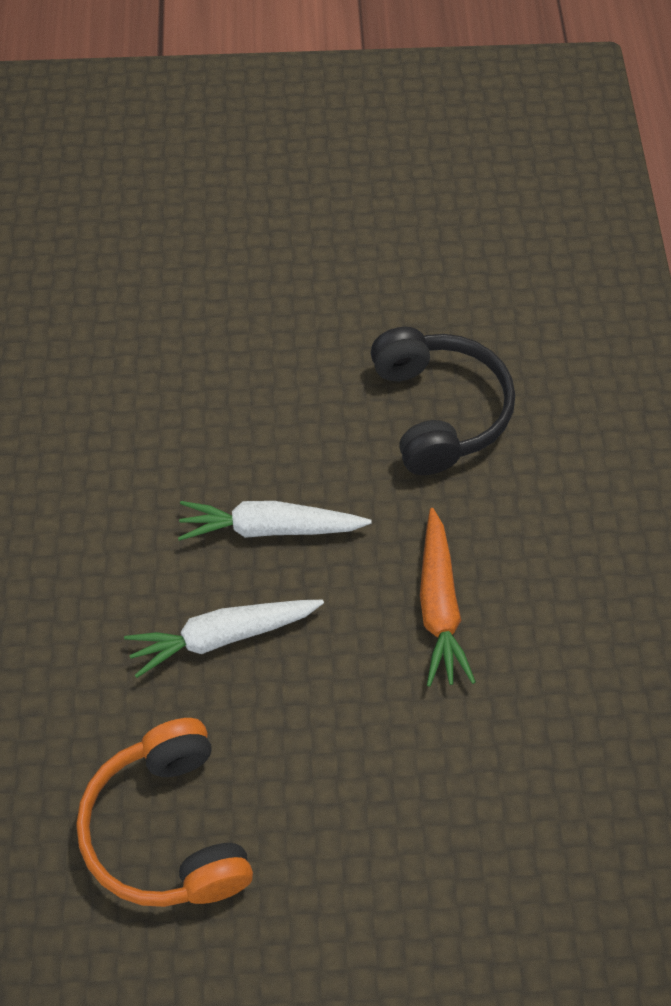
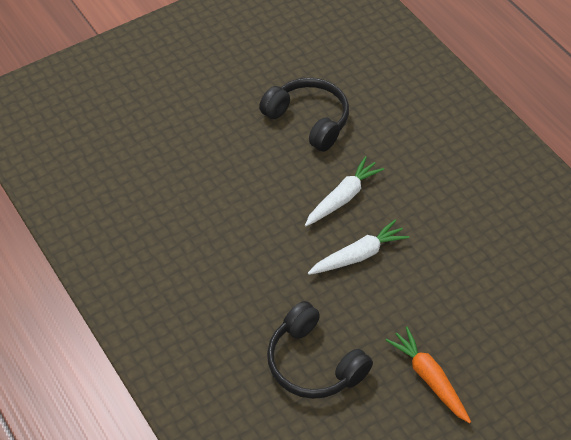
camera: 150 degrees right, 5 degrees down
(167, 830) = (308, 120): orange headphones -> black headphones
(439, 607) = (250, 259): orange carrot -> orange carrot (429, 378)

